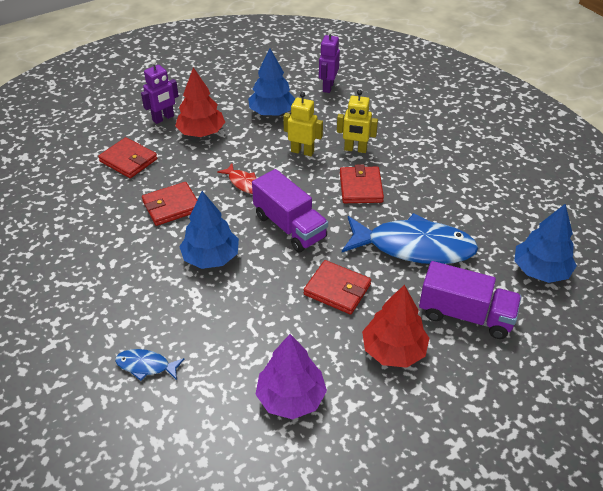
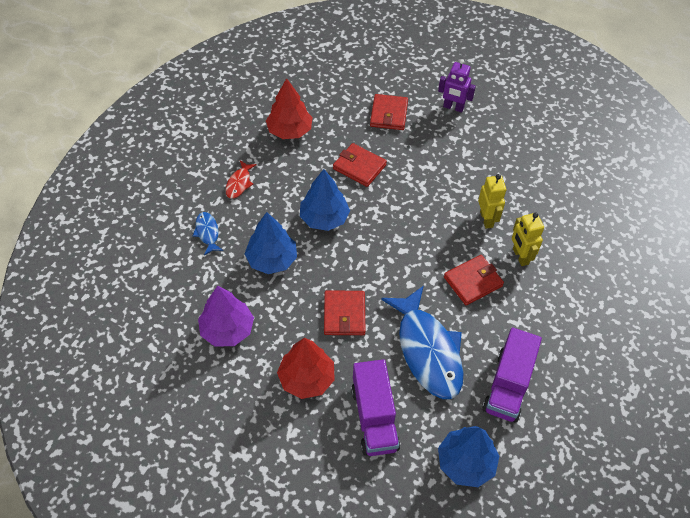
camera: 60 degrees right, 10 degrees up
(201, 133) = (455, 140): red tree -> red tree (289, 131)
(243, 183) = (417, 198): red fish -> red fish (239, 183)
(272, 112) = (521, 174): blue tree -> blue tree (272, 259)
(289, 226) = (390, 252): purple truck -> purple truck (508, 385)
(328, 87) = (593, 197): purple robot -> none

